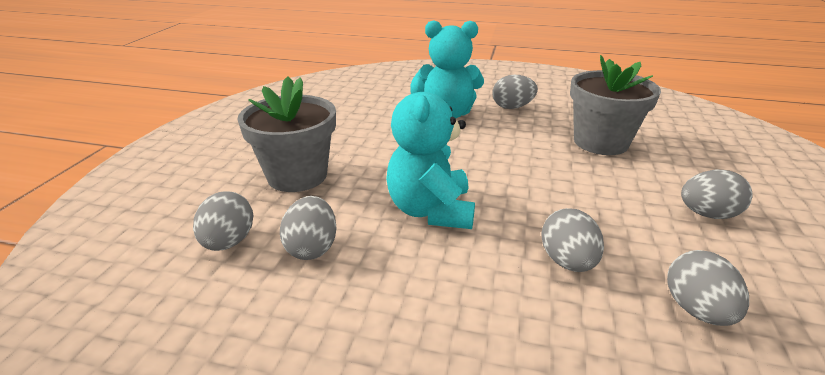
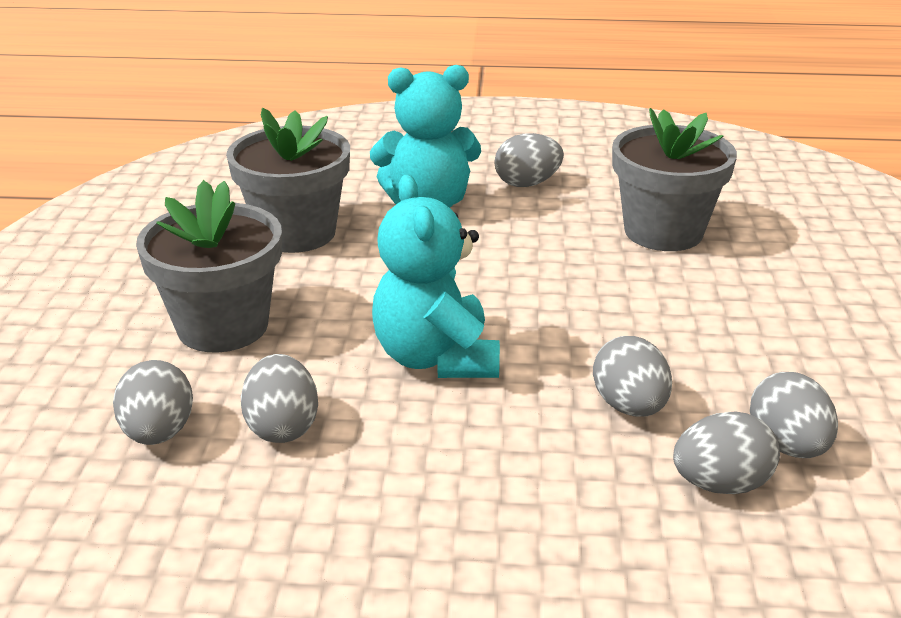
camera: 10 degrees left, 0 degrees up
(361, 124) = (296, 233): none -> grey flower pot
(707, 214) = (806, 325): grey egg -> grey egg (720, 484)

